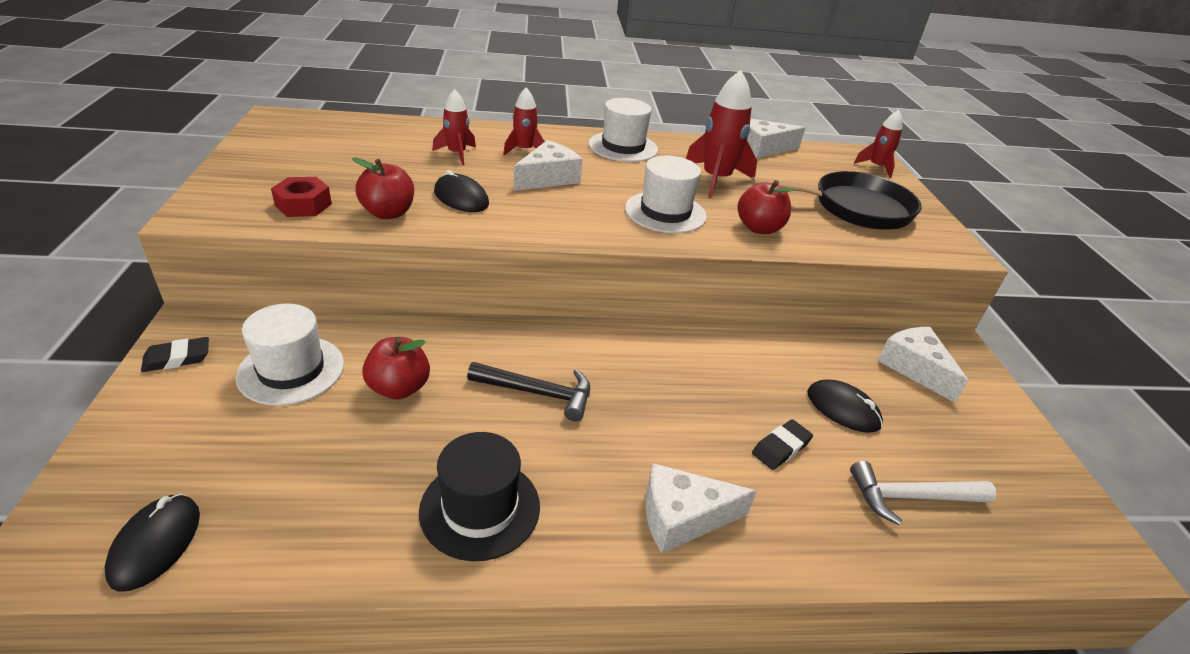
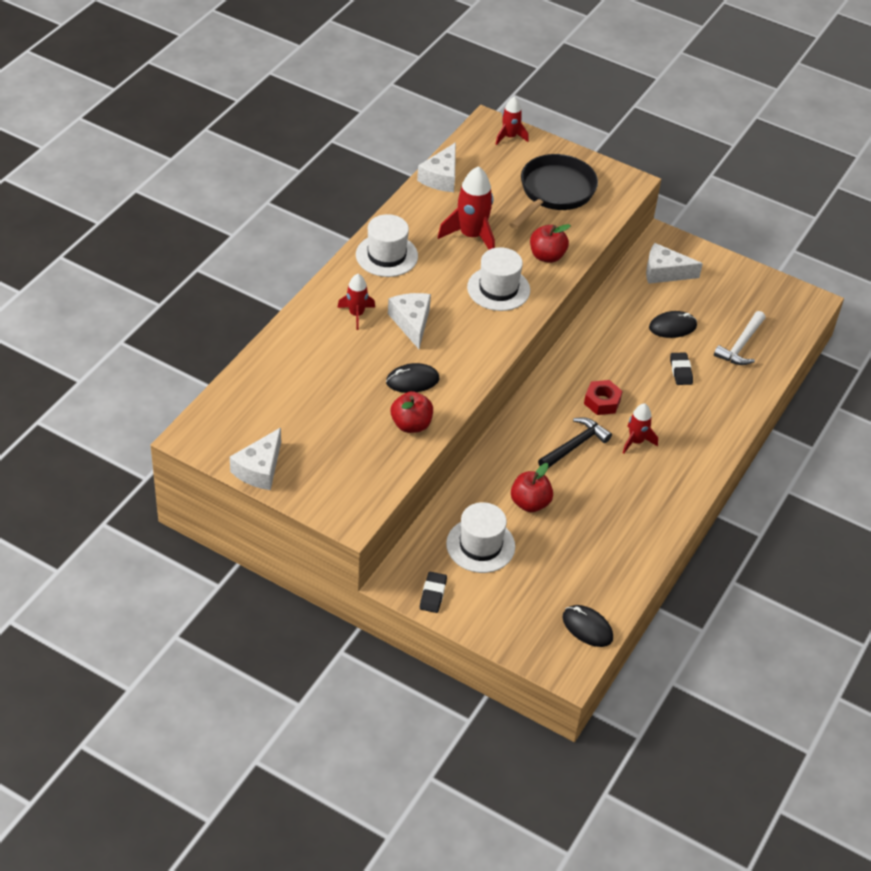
camera: 55 degrees left, 10 degrees up
(303, 205) = (371, 463): red nut -> red nut (602, 402)
(457, 154) = (338, 355): red rocket -> red rocket (636, 441)
(480, 508) = (642, 505): black hat -> none
(682, 517) = (696, 435): white cheese -> white cheese (259, 469)

